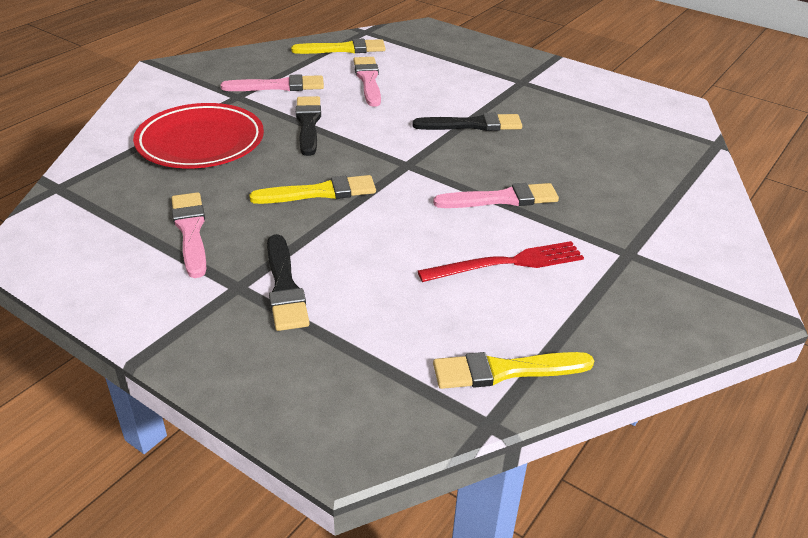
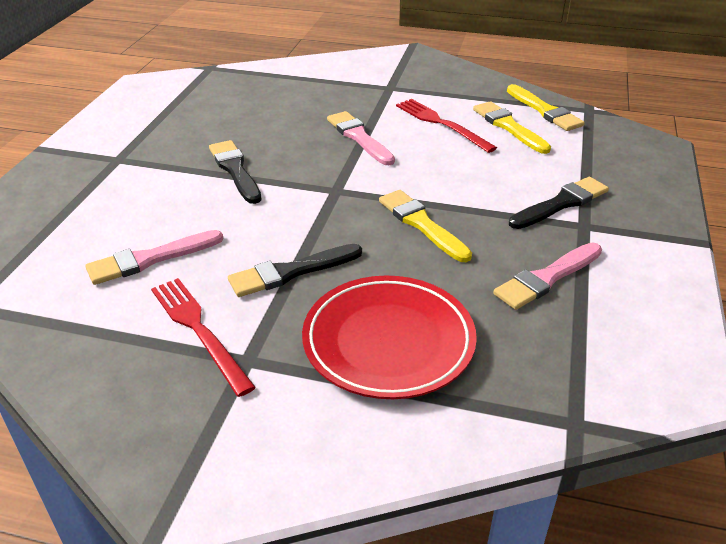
camera: 110 degrees left, 0 degrees up
(278, 86) = (199, 330): pink brush -> red fork
(343, 49) = (48, 308): yellow brush -> yellow brush (508, 127)

